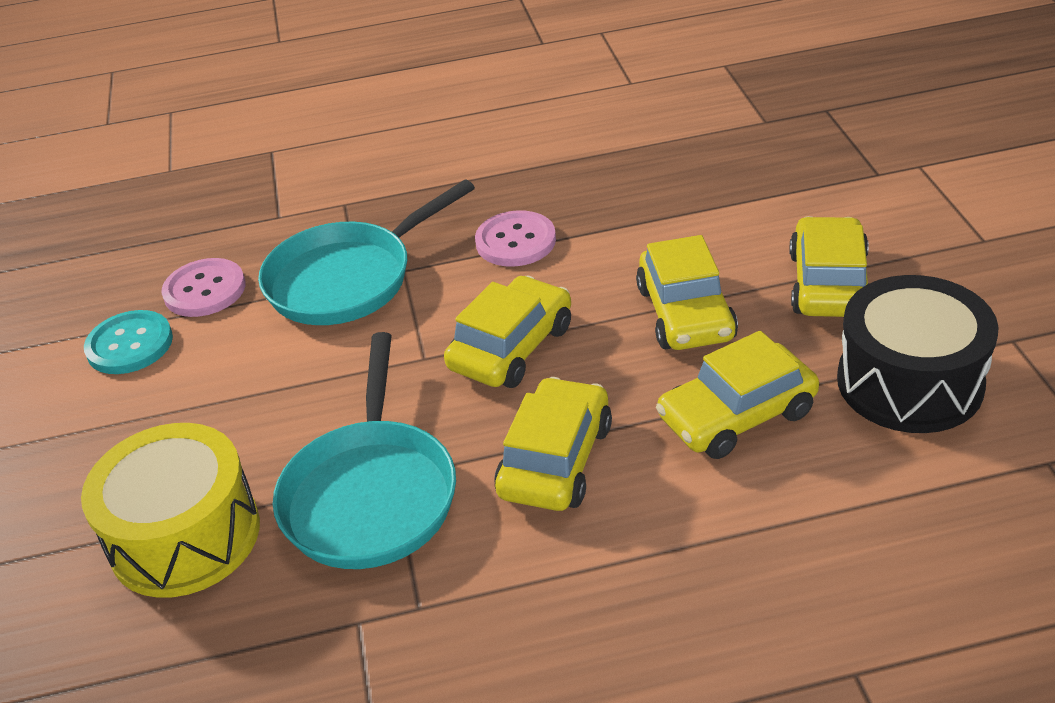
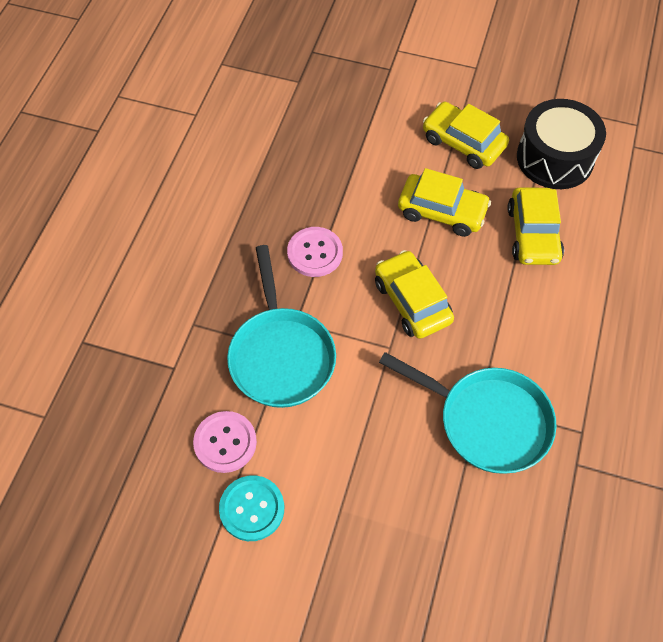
camera: 65 degrees left, 20 degrees up
(185, 536) = (462, 530): yellow drum -> none
(555, 460) = (515, 324): yellow car -> none

